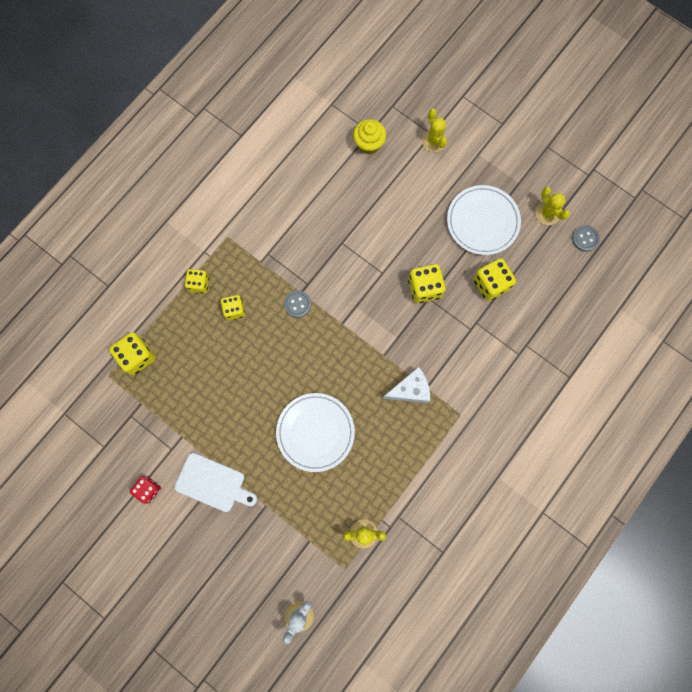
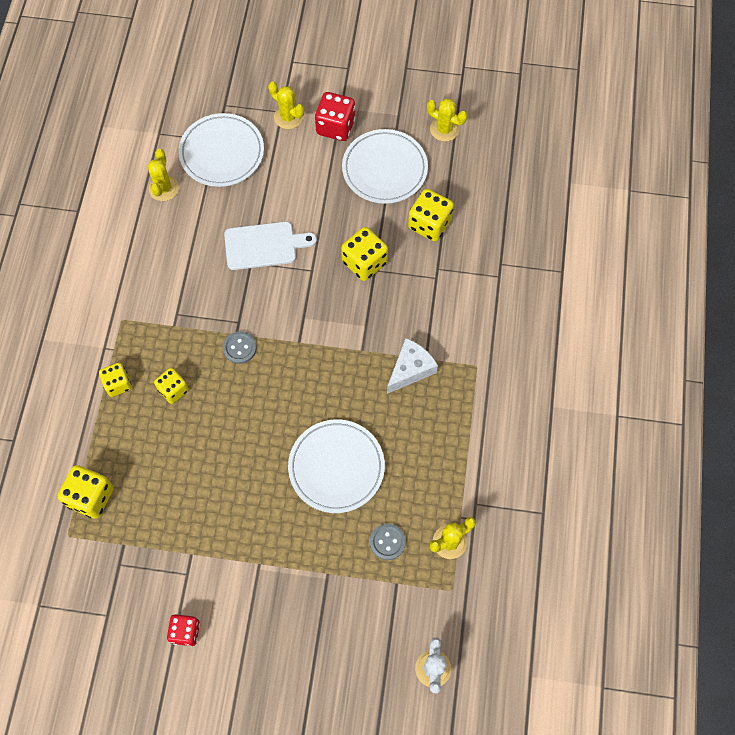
camera: 30 degrees left, 10 degrees down
(213, 483) = (255, 583): white cutting board -> white cutting board (264, 245)
(311, 150) = (164, 188): none -> yellow cactus
(369, 144) = (222, 152): yellow cupcake -> white plate
(465, 167) = (335, 127): none -> red dice
(585, 239) = (495, 134): grey button -> grey button (387, 542)

